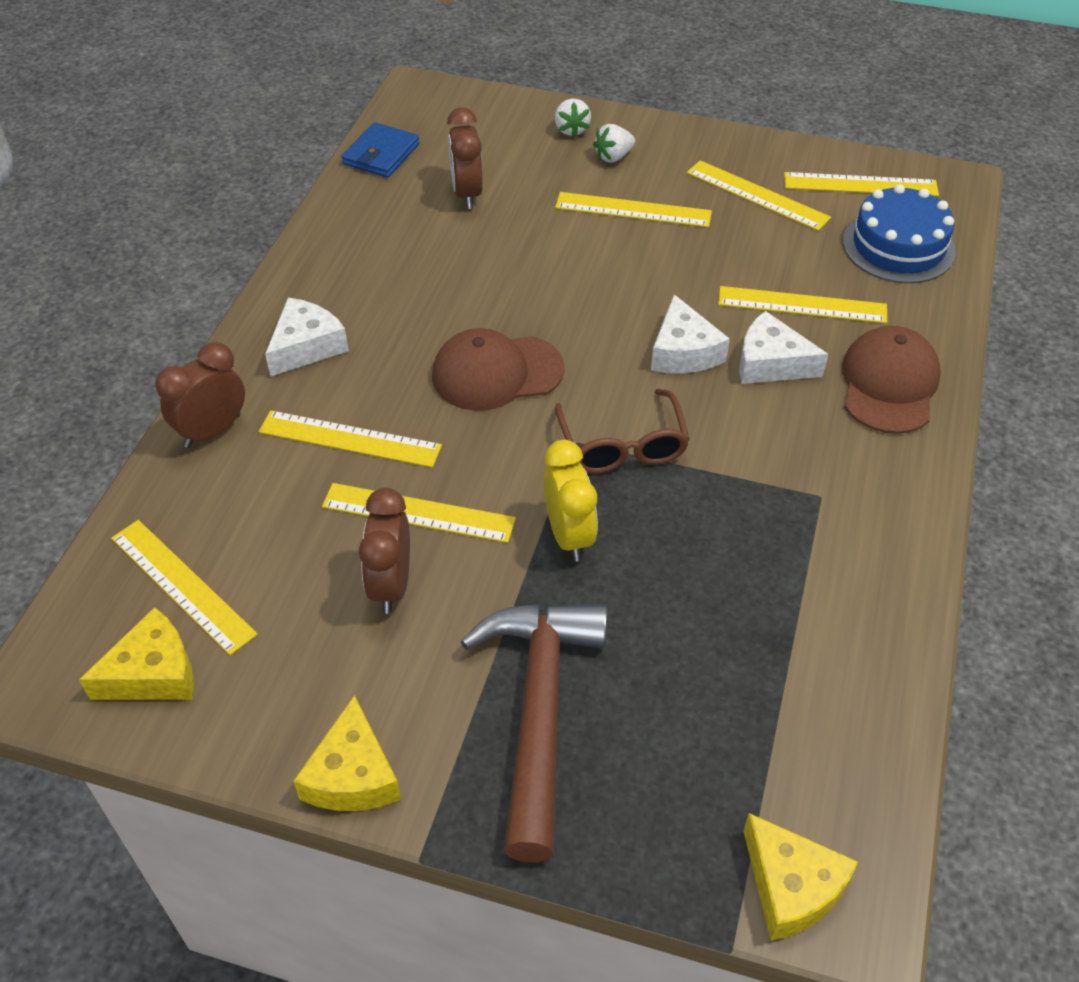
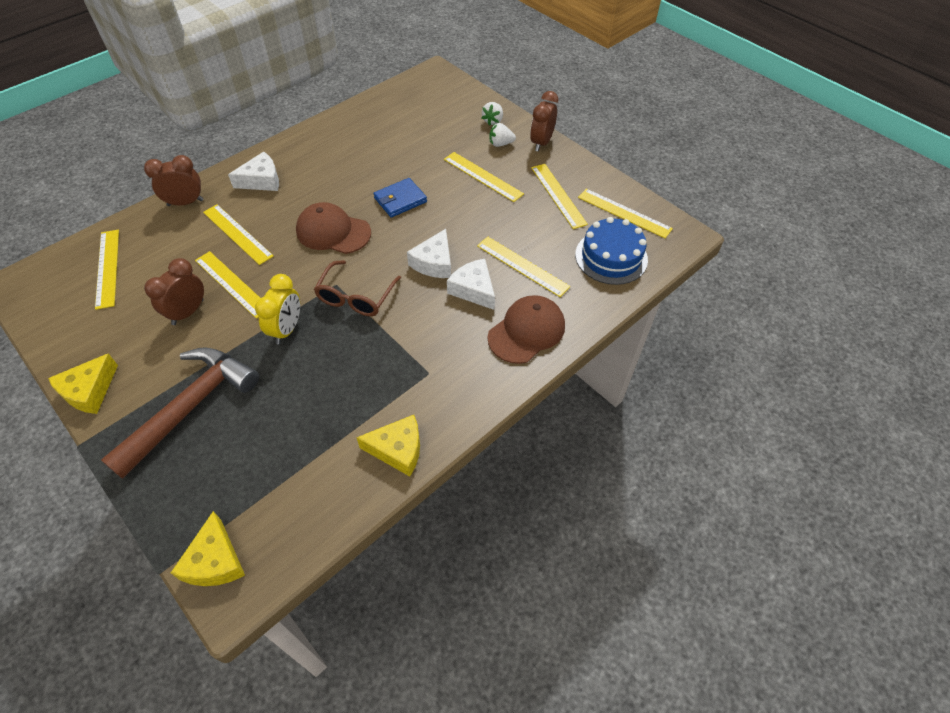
camera: 30 degrees right, 5 degrees up
(153, 673) = (60, 301): yellow cheese -> yellow cheese (397, 449)
(381, 154) = (386, 98): blue wallet -> blue wallet (400, 200)
(467, 194) = (407, 135): brown clock -> brown clock (541, 143)

